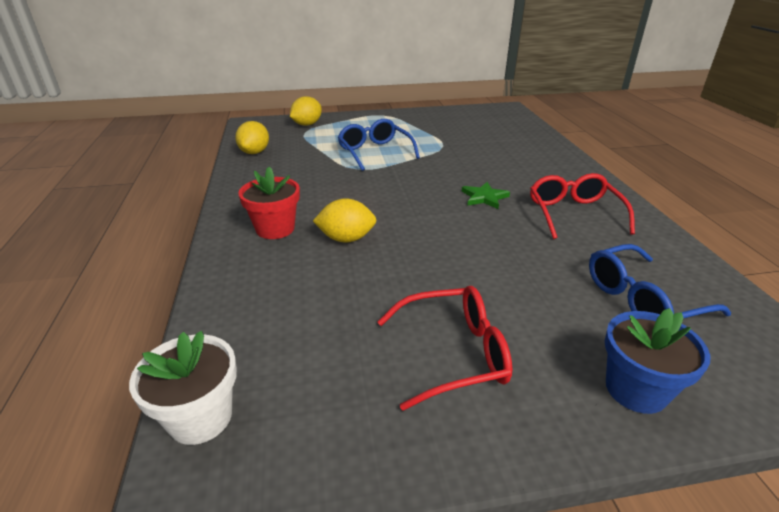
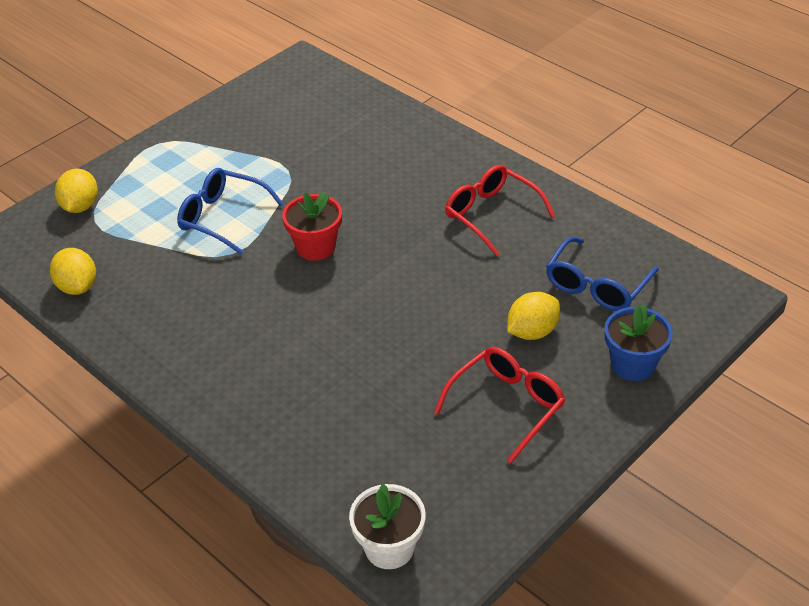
camera: 35 degrees left, 10 degrees up
(275, 229) = (242, 375): red flower pot -> red flower pot (315, 247)
(346, 239) = (322, 350): yellow lemon -> yellow lemon (532, 332)
(484, 197) = (398, 232): green star -> none

